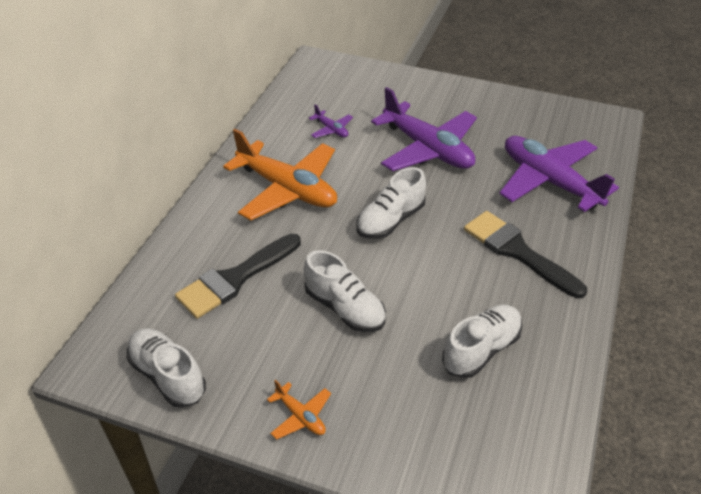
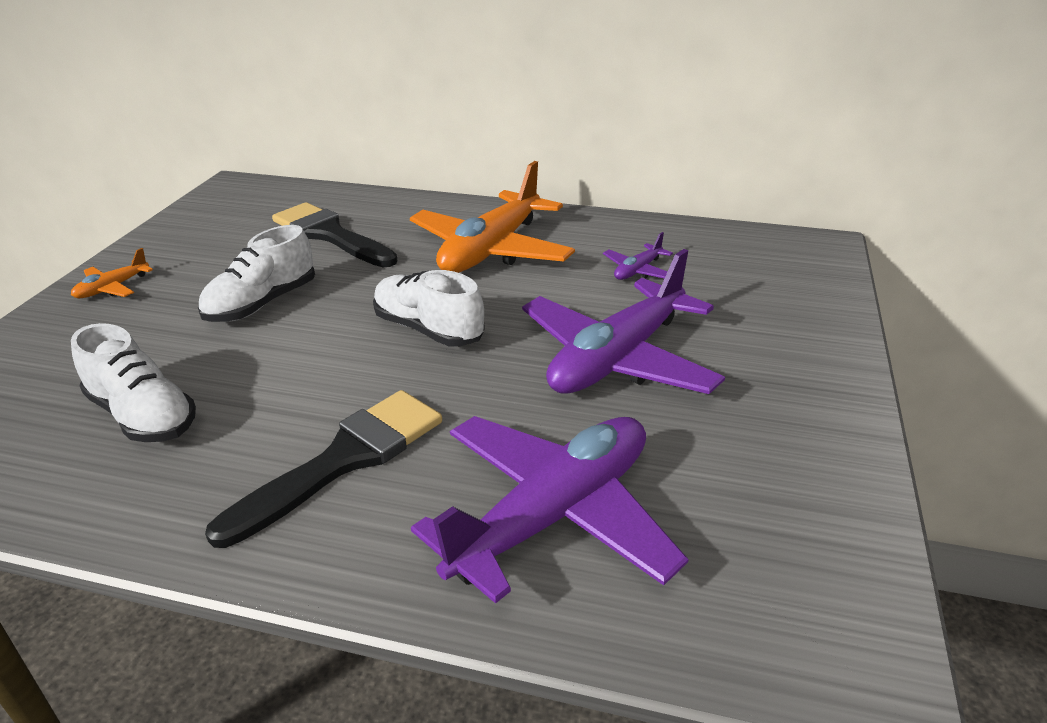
camera: 85 degrees right, 10 degrees down
(168, 376) = (204, 218): white shoe -> none

